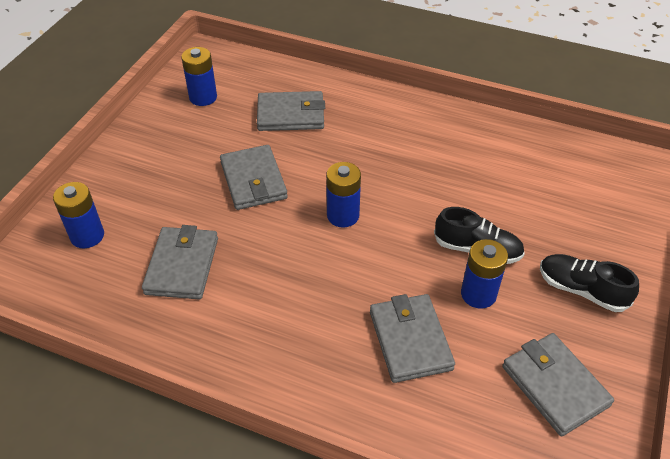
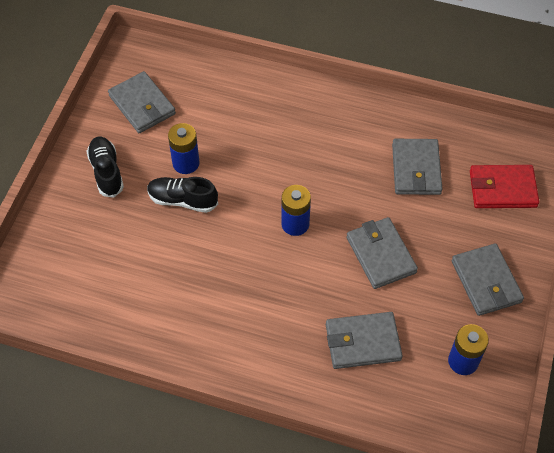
camera: 175 degrees right, 10 degrees up
(87, 236) = (502, 189): blue battery -> red wallet
(410, 340) = (237, 126): grey wallet -> grey wallet (486, 281)
(581, 290) = (106, 172): black shoe -> black shoe turned 135 degrees counterclockwise

